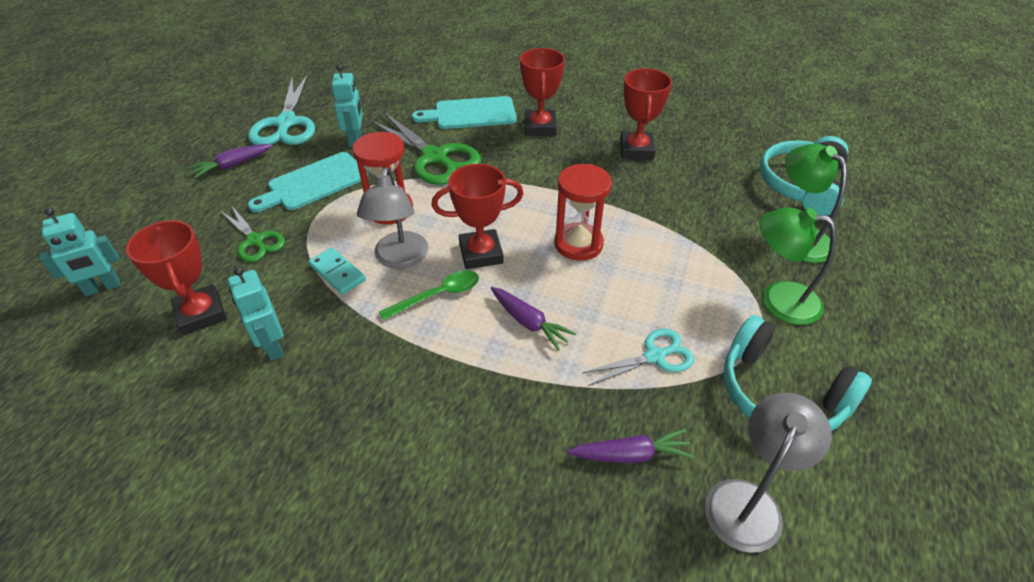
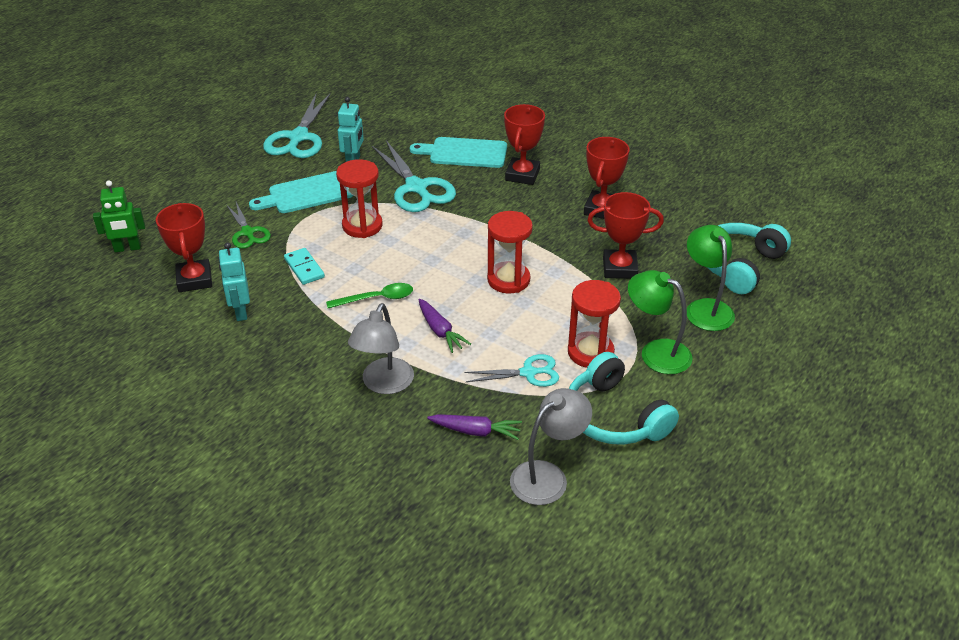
camera: 15 degrees right, 5 degrees down
(103, 288) = (127, 248): turquoise robot -> green robot
(232, 166) = (244, 168): purple carrot -> none
(399, 258) = (356, 266): grey lamp -> grey lamp (384, 384)
(434, 157) = (416, 188): green scissors -> turquoise scissors
(481, 253) = (423, 273): red trophy -> red trophy (619, 268)
(709, 315) = (590, 352): none -> red hourglass

